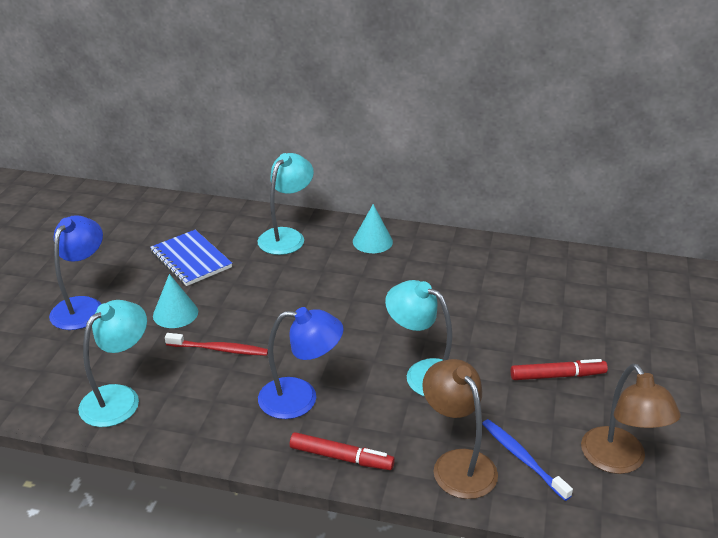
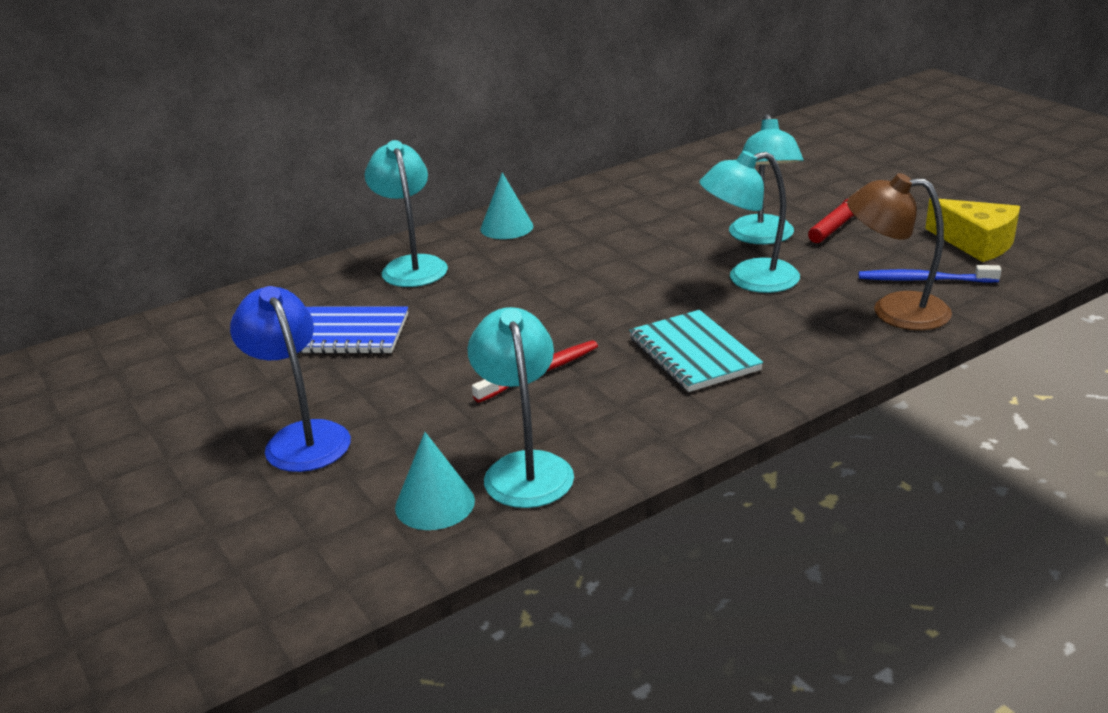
camera: 45 degrees left, 5 degrees down
(175, 313) = (429, 378): turquoise cone -> turquoise cone (435, 504)
(300, 398) = (693, 354): blue lamp -> turquoise notebook
(341, 457) = (812, 364): red marker -> none
(491, 350) = (763, 237): none -> turquoise lamp
(619, 461) = (976, 243): brown lamp -> yellow cheese

